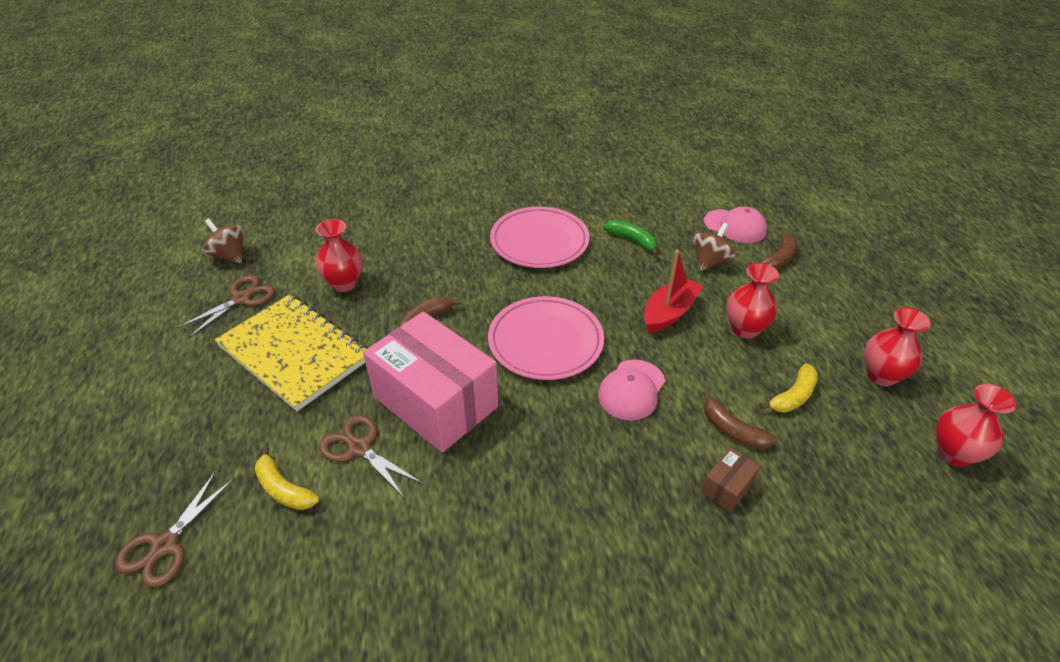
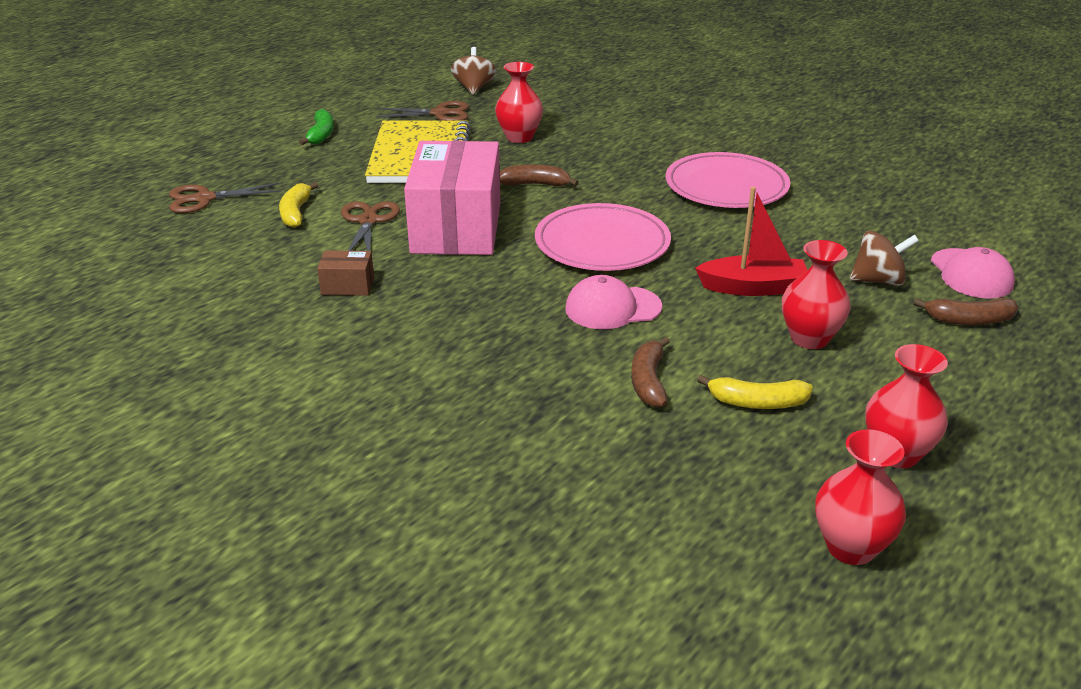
camera: 50 degrees right, 10 degrees down
(632, 240) = (822, 228): green banana -> green banana (321, 135)
(727, 487) = (569, 404): brown box -> brown box (347, 286)

